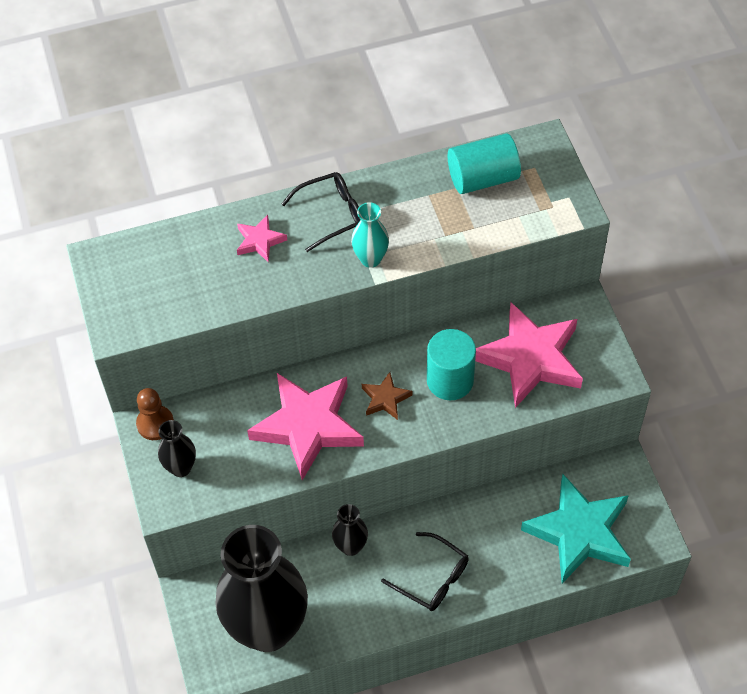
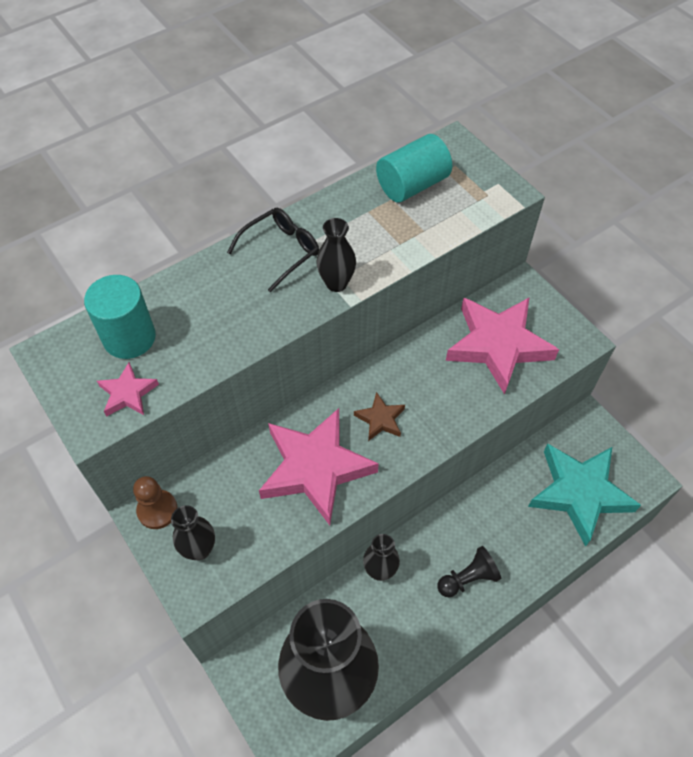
camera: 20 degrees left, 0 degrees up
(259, 241) = (217, 294): pink star -> pink star (128, 393)
(370, 259) = (336, 283): turquoise vase -> black vase
(432, 578) = (468, 578): black glasses -> black pawn
(450, 380) = (434, 385): turquoise cylinder -> turquoise cylinder (129, 337)

